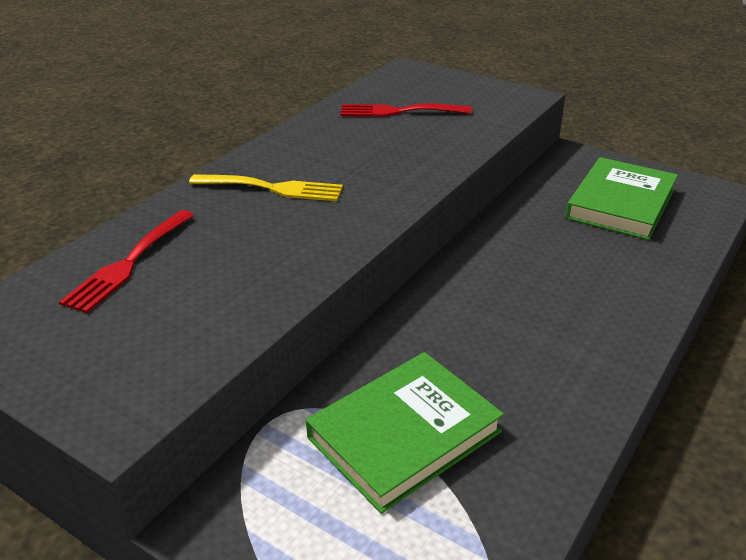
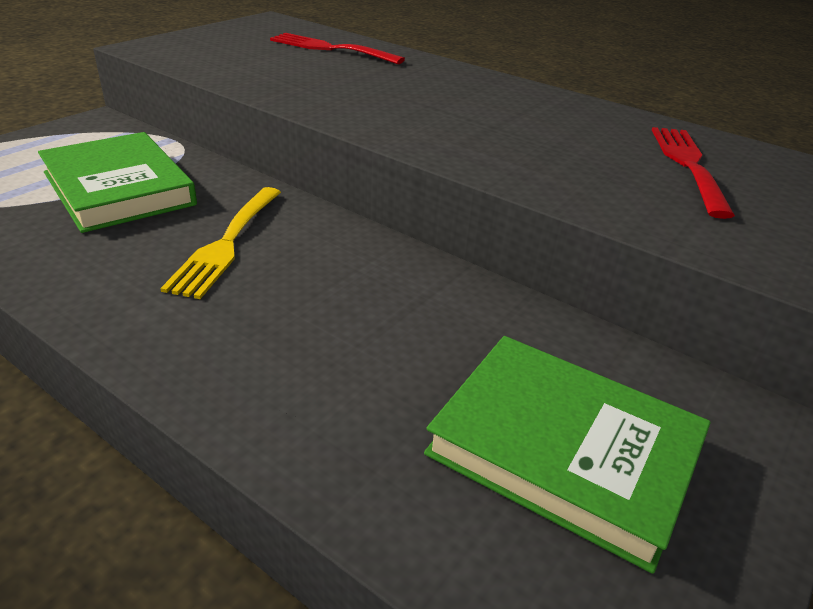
camera: 90 degrees right, 0 degrees up
(273, 188) = (451, 92): yellow fork -> yellow fork (227, 244)

